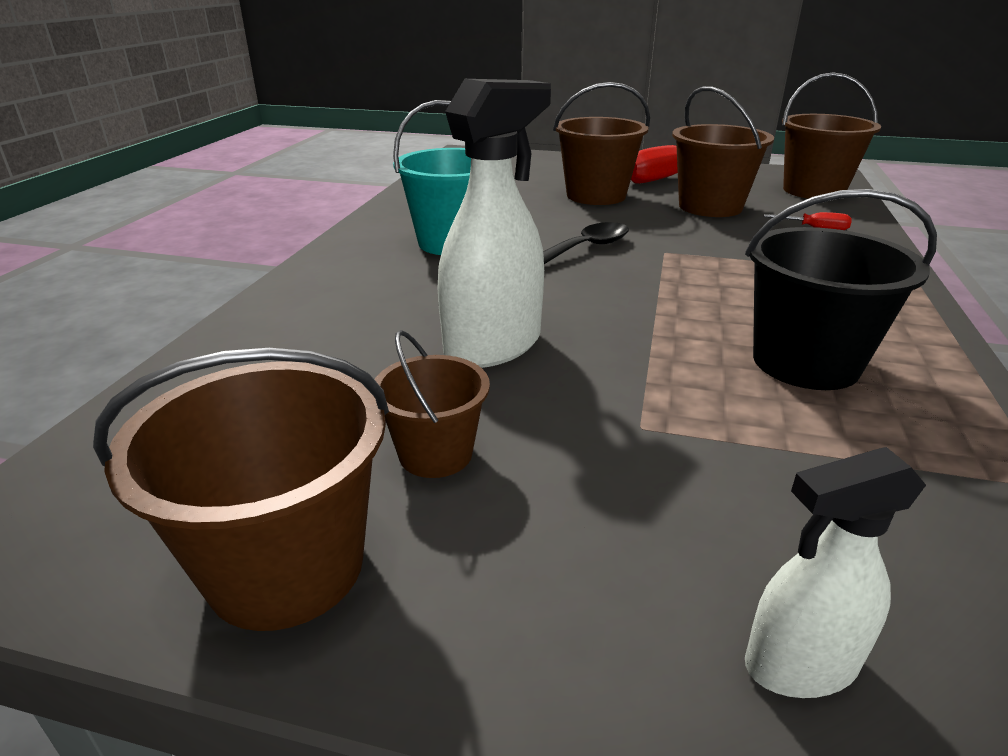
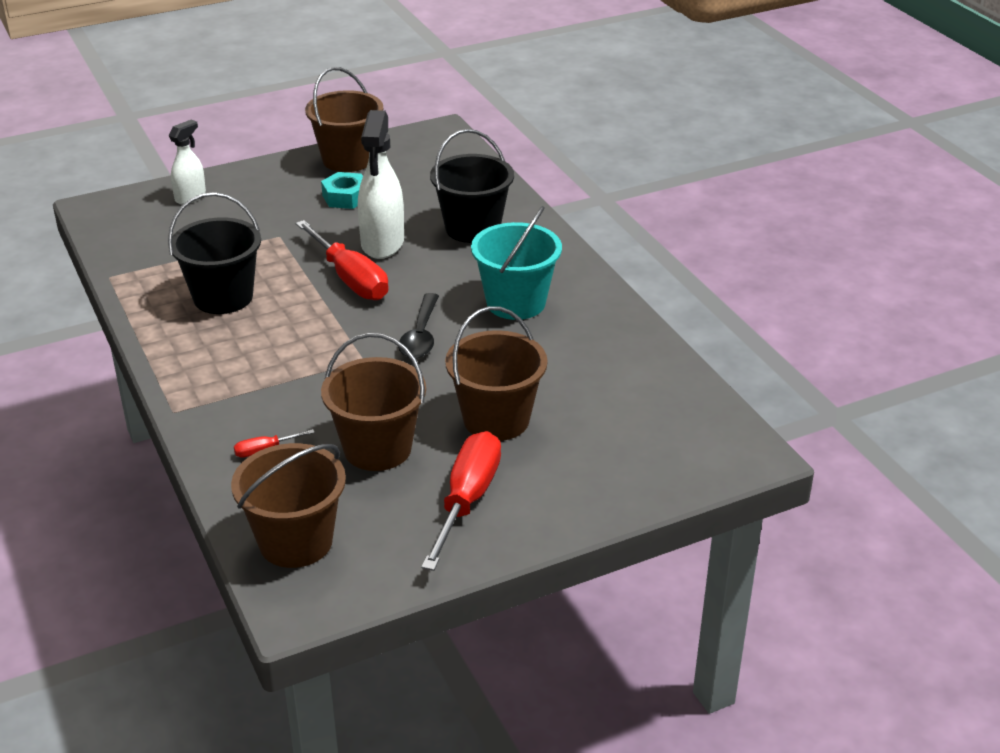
camera: 140 degrees right, 5 degrees up
(354, 318) = (472, 228): none -> black bucket
(435, 454) = (345, 197): brown bucket -> turquoise nut
(594, 320) = (350, 278): none -> red screwdriver

